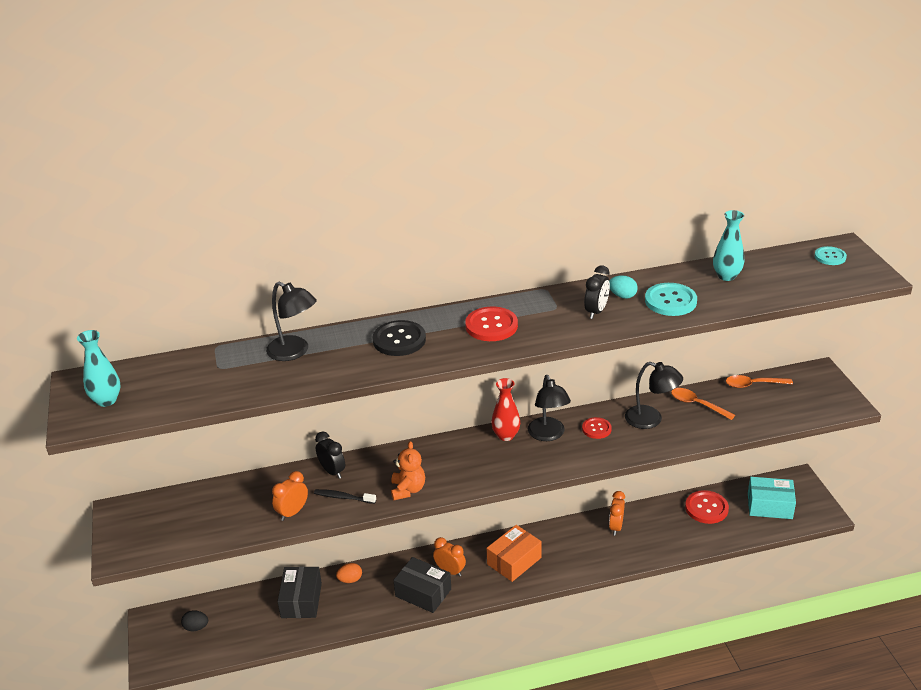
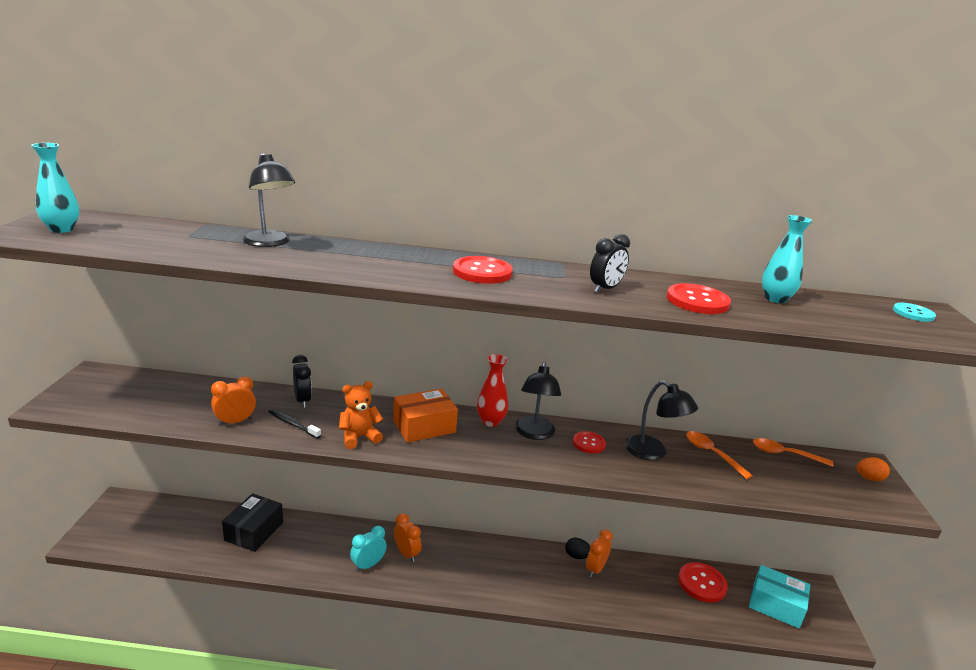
camera: 15 degrees right, 10 degrees down
(196, 627) = (147, 522): black egg -> black egg (576, 556)
(350, 580) = (310, 529): orange egg -> orange egg (868, 478)
(399, 340) = (378, 259): black button -> none
(408, 490) = (359, 437): orange teddy bear -> orange teddy bear turned 135 degrees counterclockwise
(423, 593) = (368, 565): black box -> turquoise clock
(514, 561) = (474, 566): orange box -> orange box (424, 426)
(622, 296) = (643, 285): turquoise egg -> none
(670, 301) = (697, 301): turquoise button -> red button

